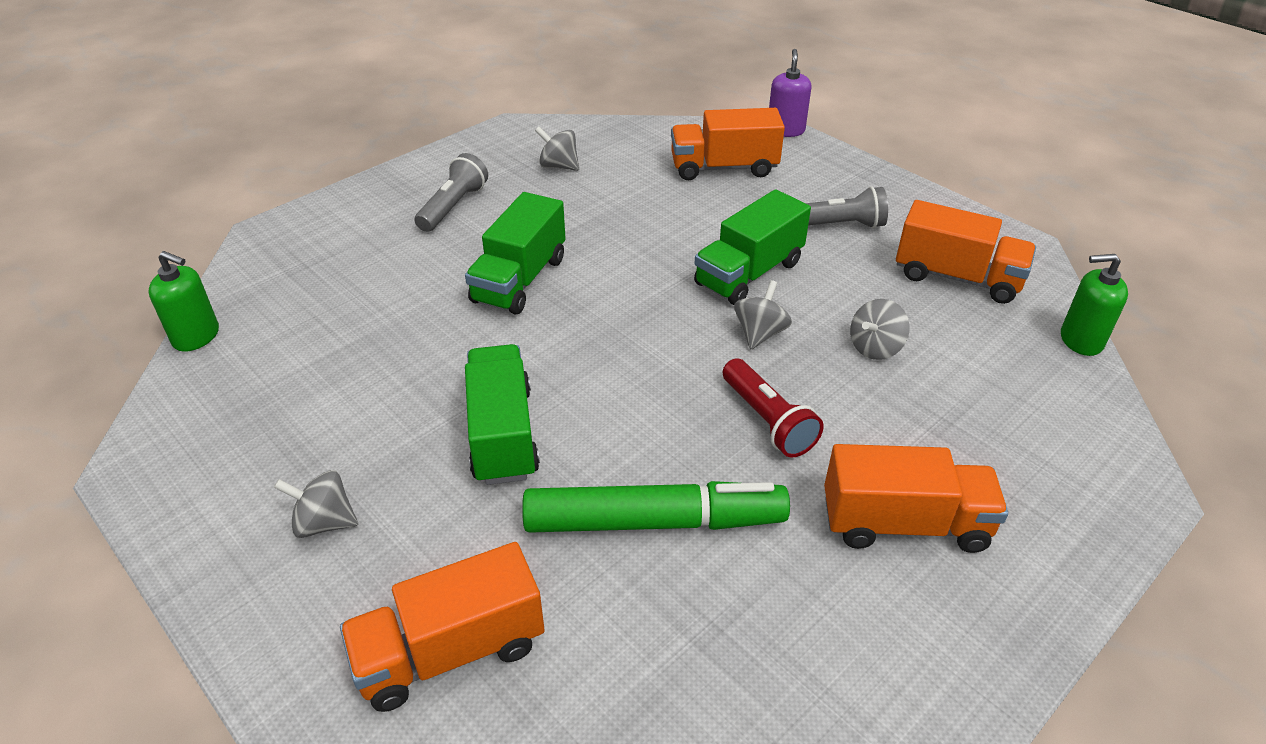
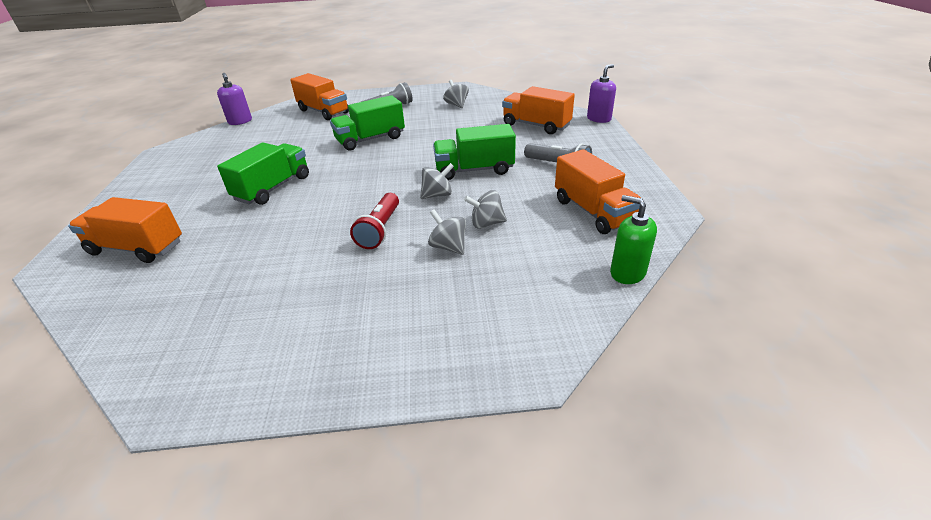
camera: 40 degrees right, 5 degrees down
(196, 336) = (240, 121): green soap dispenser -> purple soap dispenser
(324, 522) = (176, 190): grey spinning top -> grey spinning top (448, 247)
(653, 521) = (269, 243): green marker -> none
(904, 524) = (367, 303): orange truck -> orange truck (323, 111)

